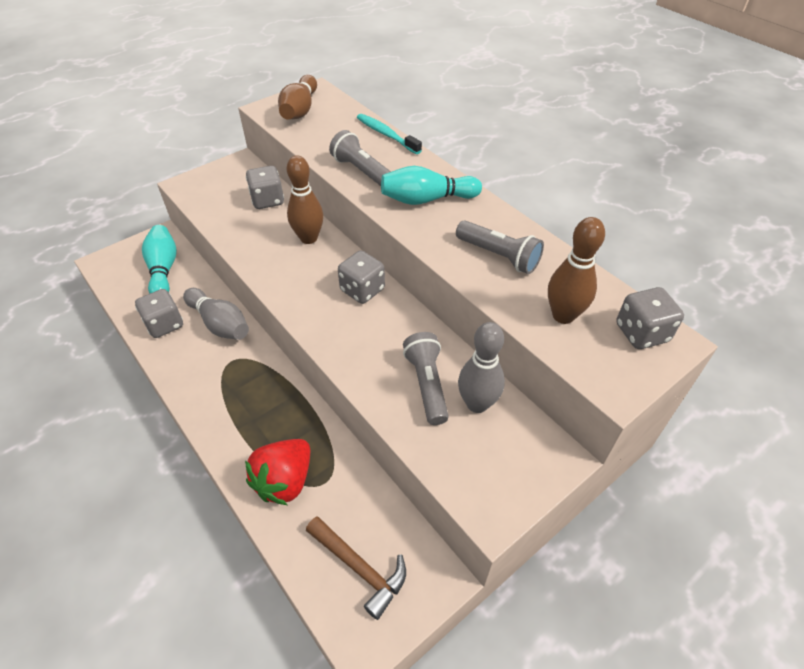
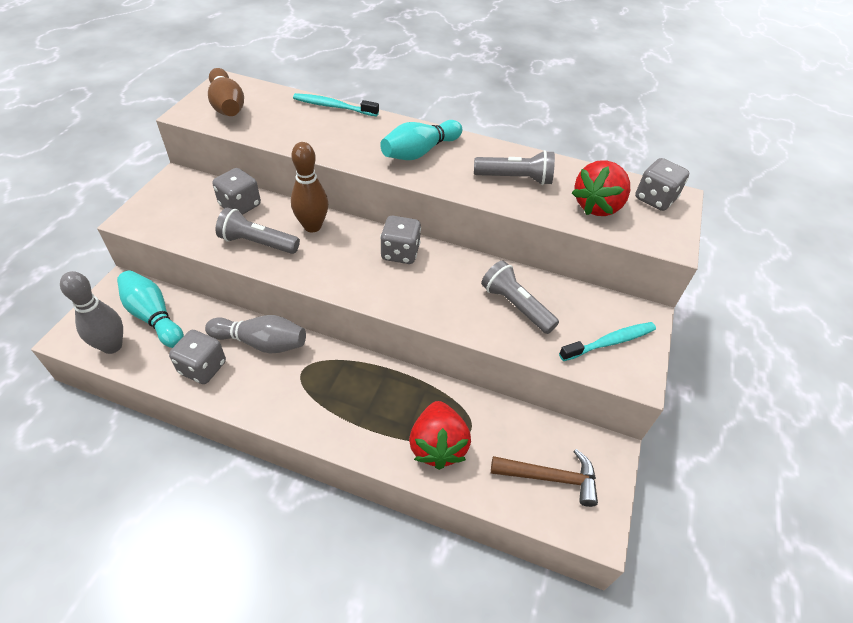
camera: 35 degrees left, 0 degrees up
(362, 171) = (341, 145): grey flashlight -> grey flashlight (257, 243)
(477, 404) = (563, 304): grey bowling pin -> grey bowling pin (112, 346)
(493, 464) = (610, 342): none -> turquoise toothbrush
(563, 315) = (597, 206): brown bowling pin -> red strawberry

